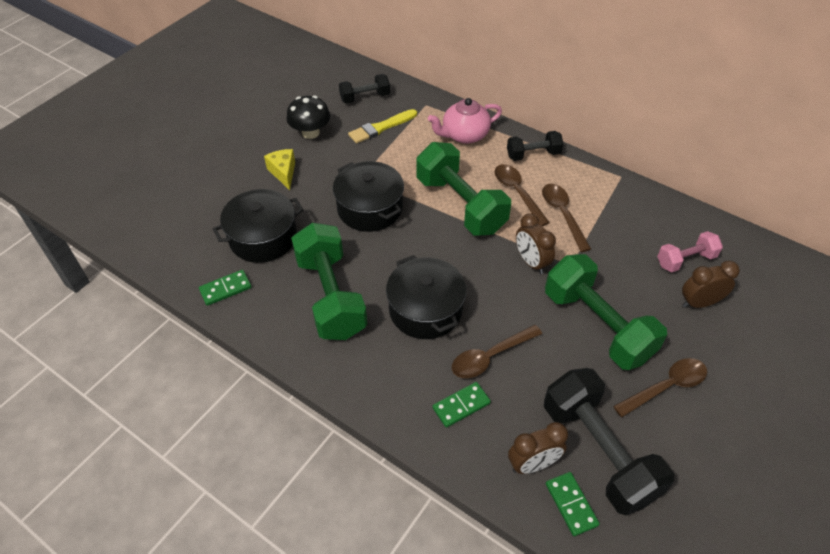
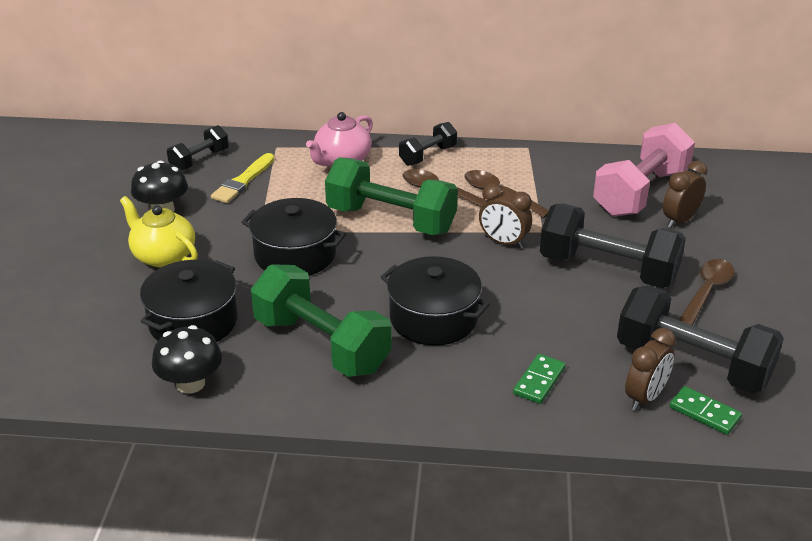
camera: 30 degrees left, 15 degrees down
(225, 289) = (190, 383): green domino -> black mushroom
(283, 172) = (163, 256): yellow cheese -> yellow teapot
(490, 357) = (532, 331): brown spoon -> none
(597, 326) = (608, 270): green dumbbell -> black dumbbell
(685, 260) = (640, 192): pink dumbbell -> pink dumbbell, size x1.89

